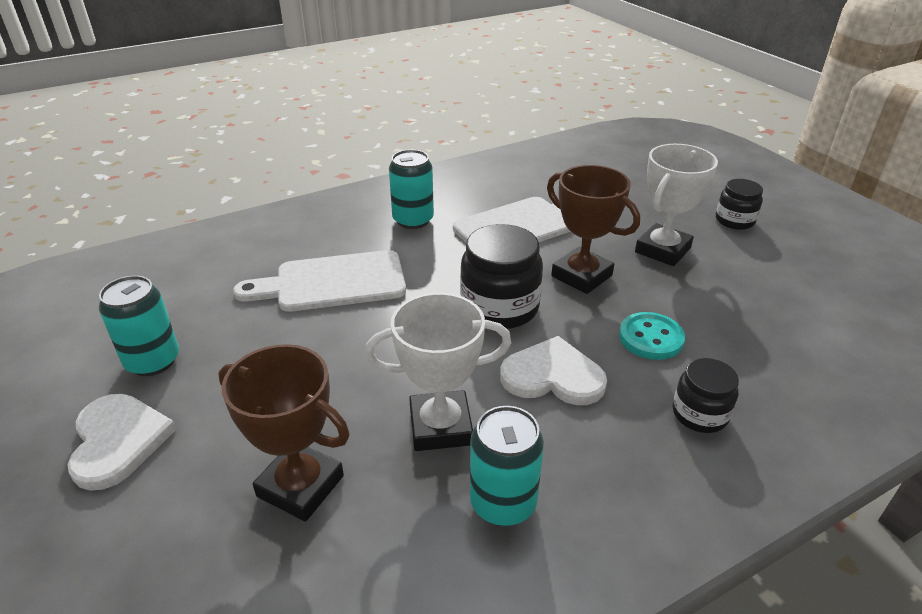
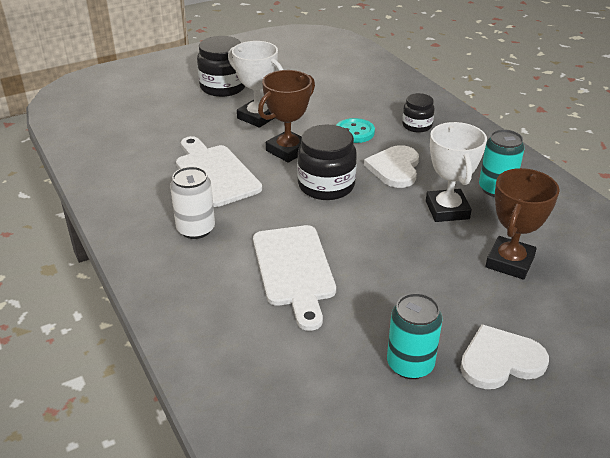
camera: 90 degrees left, 0 degrees up
(413, 220) = (196, 229): turquoise can -> white can
(734, 220) = (223, 87): black jar -> black jar, size x1.69

